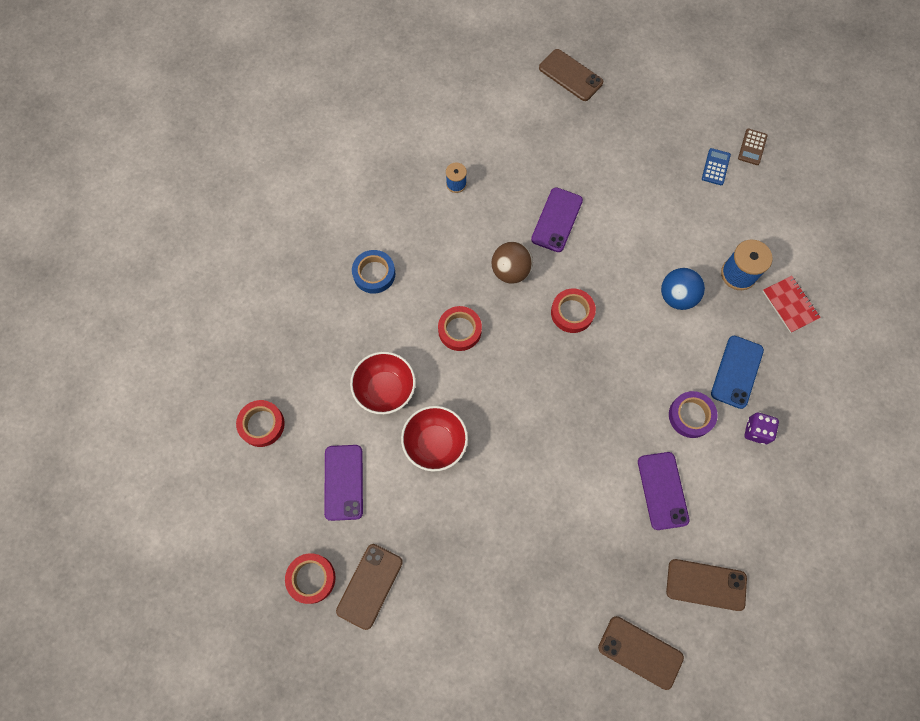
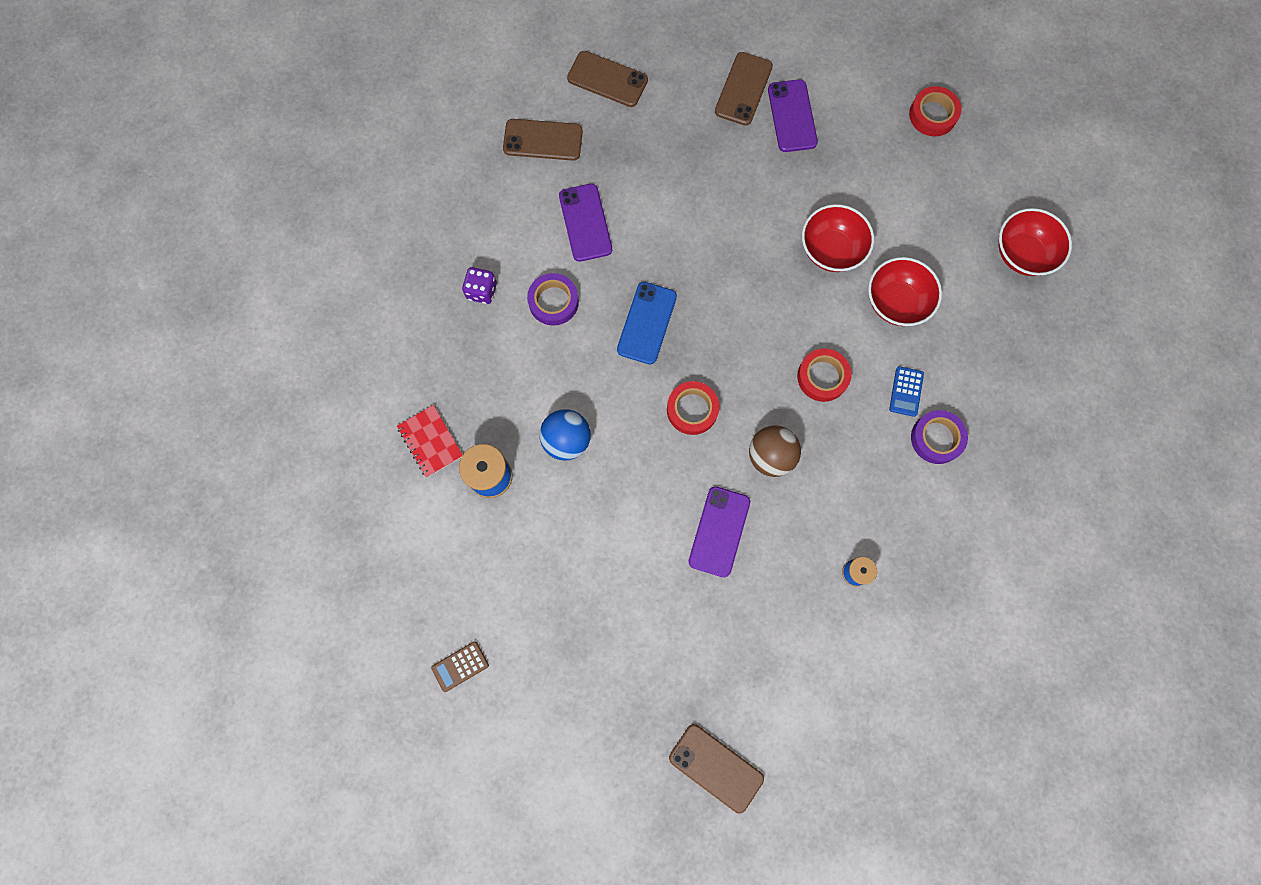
camera: 175 degrees right, 5 degrees up
(262, 424) = (1022, 254): red tape -> red bowl
(343, 482) = (920, 204): purple phone -> purple phone (792, 116)
(369, 586) = (874, 113): brown phone -> brown phone (743, 89)
(374, 274) = (936, 438): blue tape -> purple tape
(715, 167) = (511, 629): blue calculator -> blue calculator (906, 391)
(736, 372) = (499, 355): blue phone -> blue phone (647, 323)
(752, 147) = (460, 666): brown calculator -> brown calculator turned 135 degrees counterclockwise

